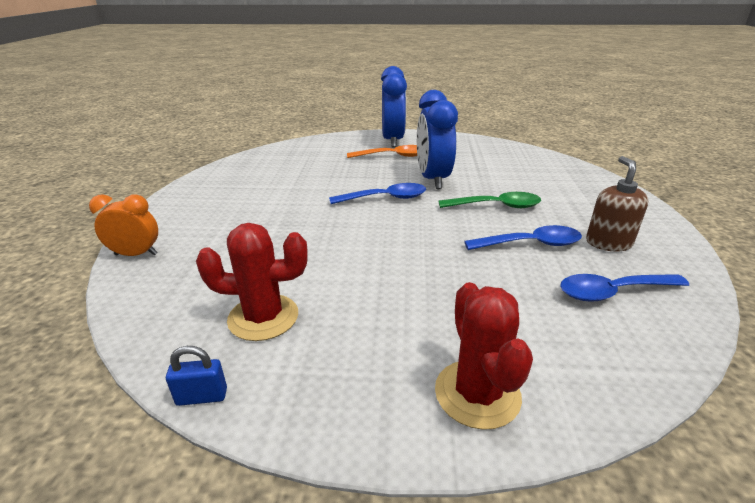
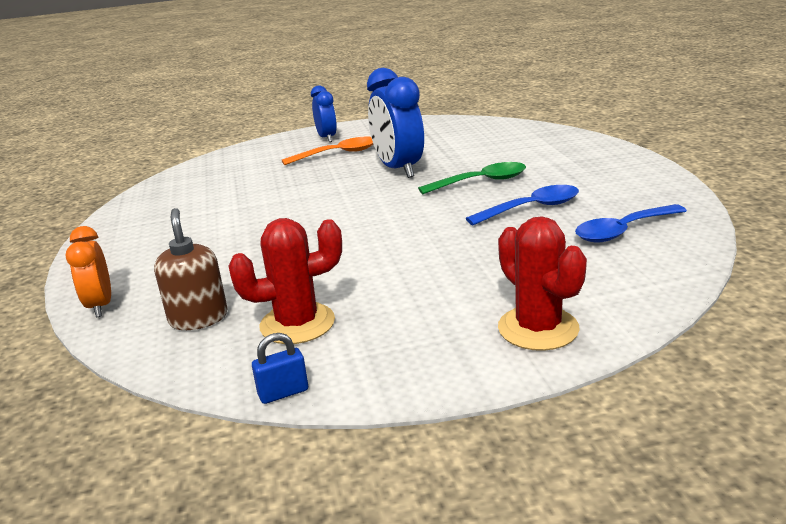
camera: 15 degrees left, 5 degrees down
(136, 254) = (100, 306): orange clock -> orange clock turned 90 degrees counterclockwise
(385, 198) = (356, 197): blue spoon -> none
(392, 141) = (327, 138): blue clock -> blue clock, size x0.60
(608, 243) = (604, 192): brown soap dispenser -> brown soap dispenser (198, 318)

